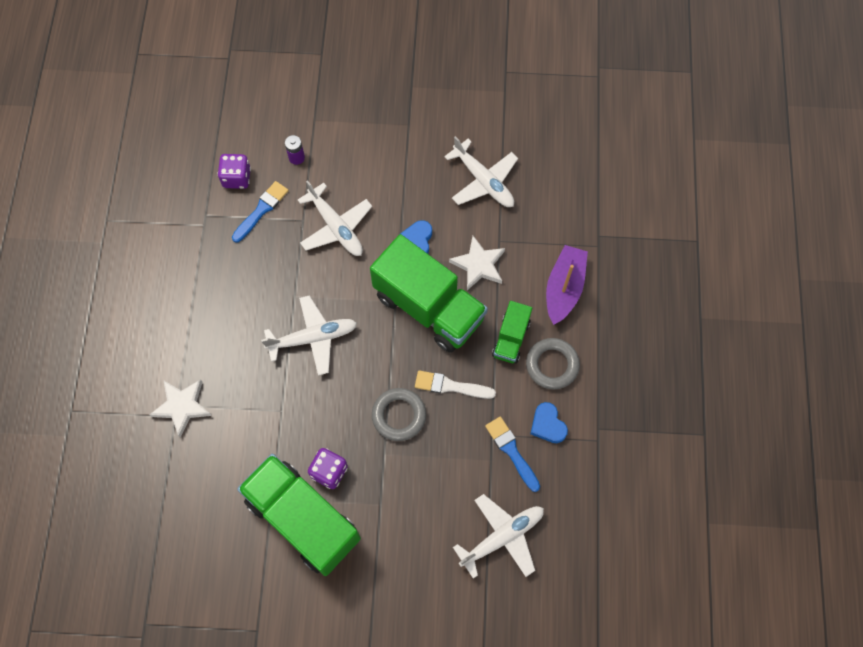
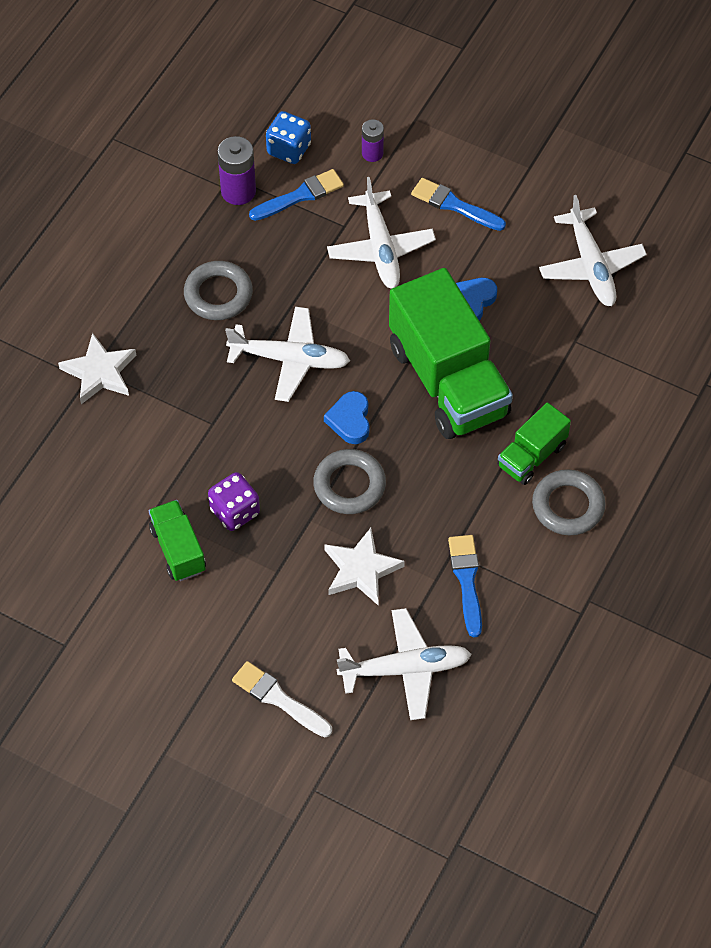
camera: 25 degrees right, 10 degrees down
(216, 224) = (238, 191): none -> purple battery
(237, 178) = (289, 149): purple dice -> blue dice
(239, 310) = (218, 294): none -> grey ring
(303, 519) = (178, 549): green truck -> green truck, size x0.49
(371, 173) = (454, 205): none -> blue brush
(450, 386) = (429, 478): white brush -> white brush (279, 699)
(479, 265) = (535, 358): white star -> white star (361, 569)
(547, 425) = (527, 570): blue heart -> blue heart (350, 420)
(564, 288) = (629, 426): purple boat -> none

